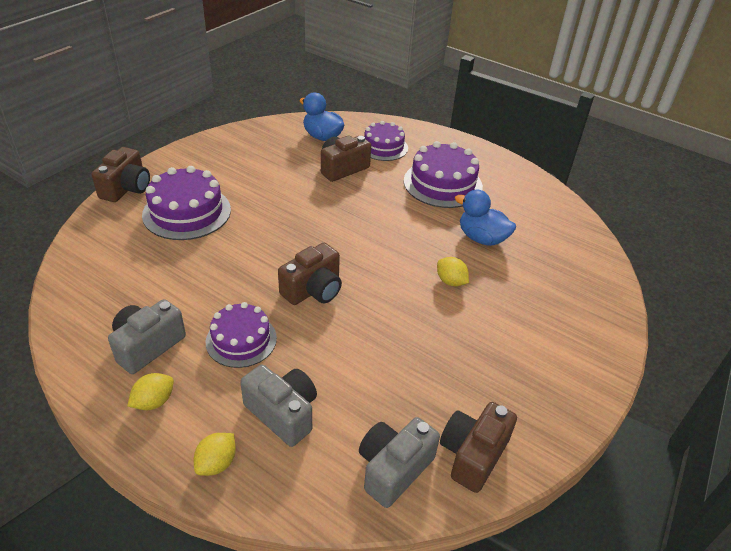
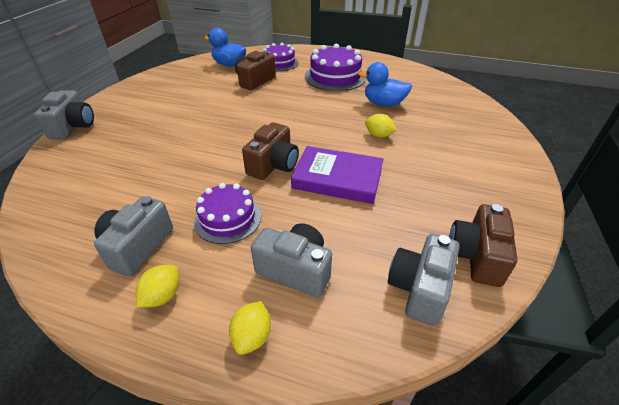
camera: 15 degrees left, 0 degrees up
(126, 188) = (73, 127): brown camera -> grey camera
(187, 212) = (136, 133): purple cake -> none
(374, 324) = (337, 178): none -> purple book

